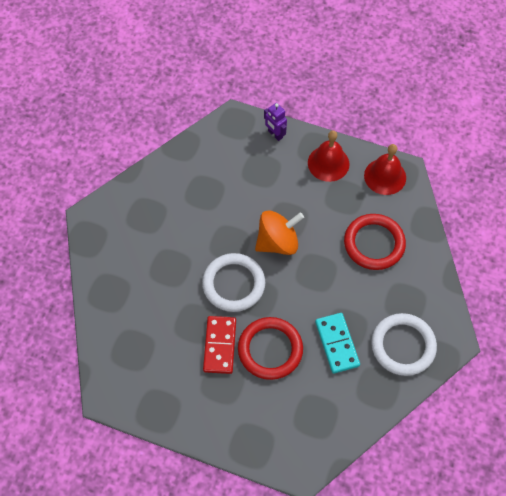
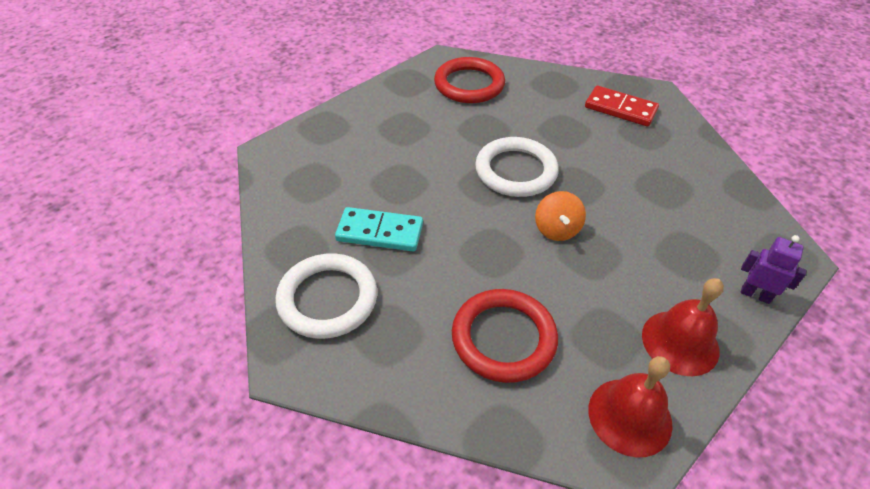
camera: 115 degrees right, 15 degrees down
(220, 345) = (446, 138): red domino -> red domino (620, 109)
(270, 349) = (414, 173): red ring -> red ring (469, 84)
(275, 134) = (755, 294): purple robot -> purple robot turned 45 degrees clockwise
(277, 242) = (556, 229): orange spinning top -> orange spinning top, size x0.65

